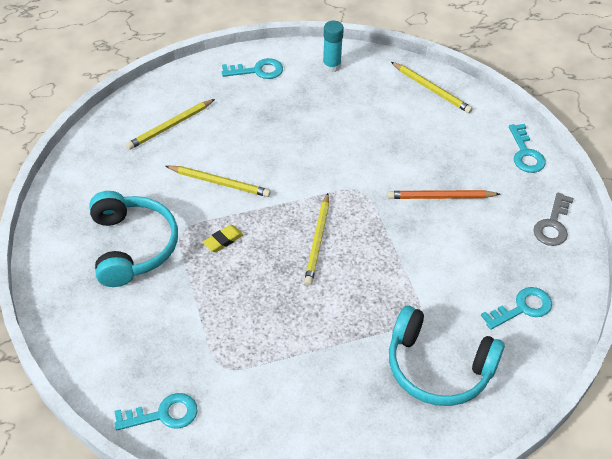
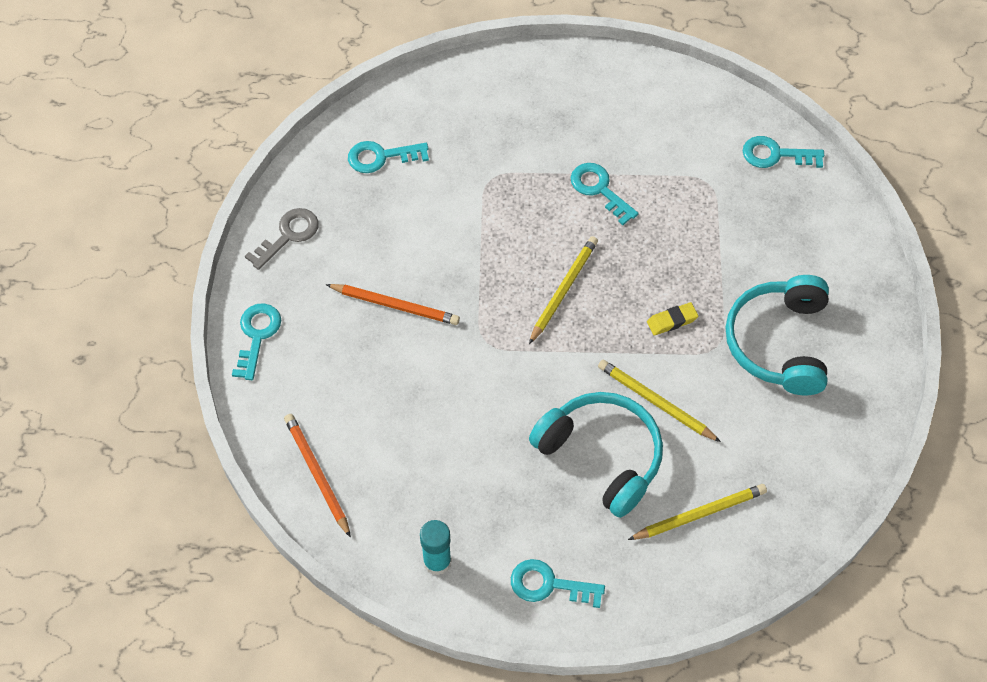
camera: 160 degrees left, 10 degrees up
(320, 332) = (599, 189): none -> turquoise key
(431, 89) = (317, 474): yellow pencil -> orange pencil
(438, 368) = (497, 125): turquoise headphones -> turquoise headphones (602, 456)

